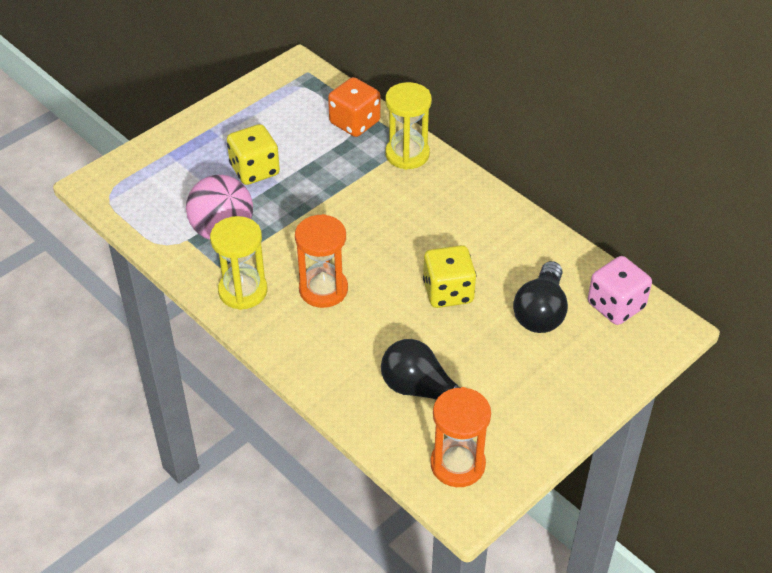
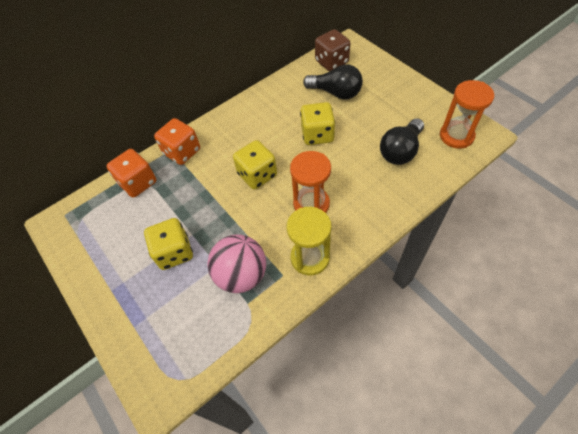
camera: 80 degrees left, 10 degrees up
(370, 232) = (257, 175): none -> yellow dice
(407, 154) = (182, 152): yellow hourglass -> orange dice
(616, 305) = (331, 62): pink dice -> brown dice

